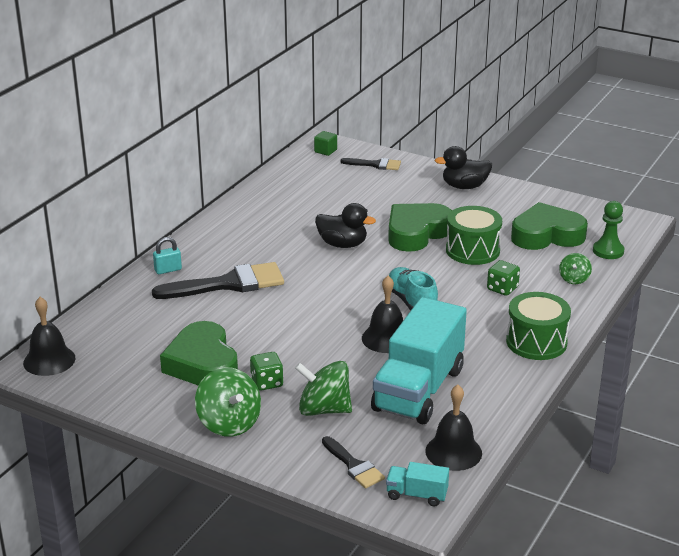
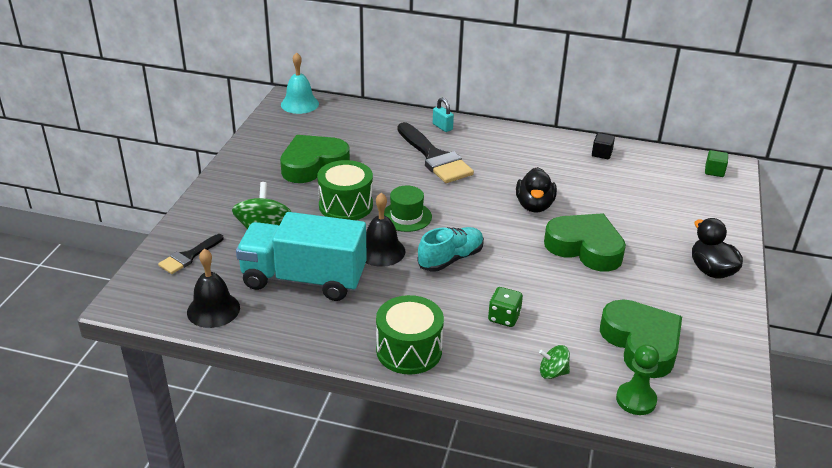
camera: 75 degrees right, 5 degrees up
(49, 360) = (299, 104): black bell -> turquoise bell
(229, 423) = (237, 189): green spinning top -> none
(267, 383) = (295, 198): green dice -> none
(270, 194) = (601, 154): none -> black cube
(332, 316) = (406, 216): none -> green hat
(375, 165) = (711, 205): black brush -> none
(416, 495) = (152, 294): turquoise truck -> none
(472, 250) = (572, 289): green drum -> green drum (346, 205)

